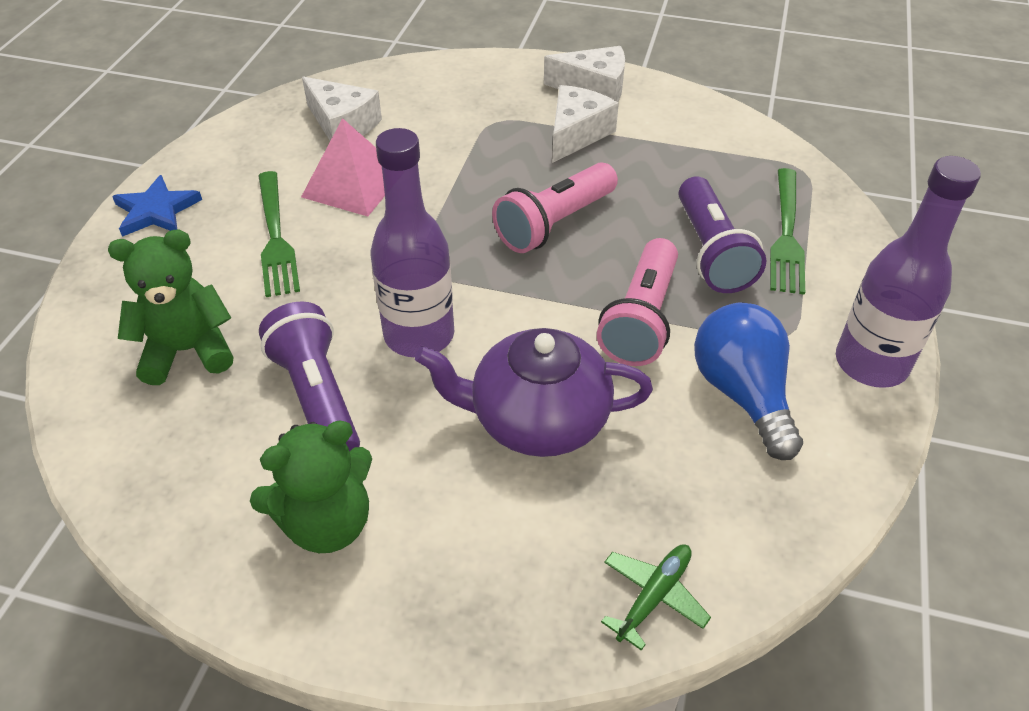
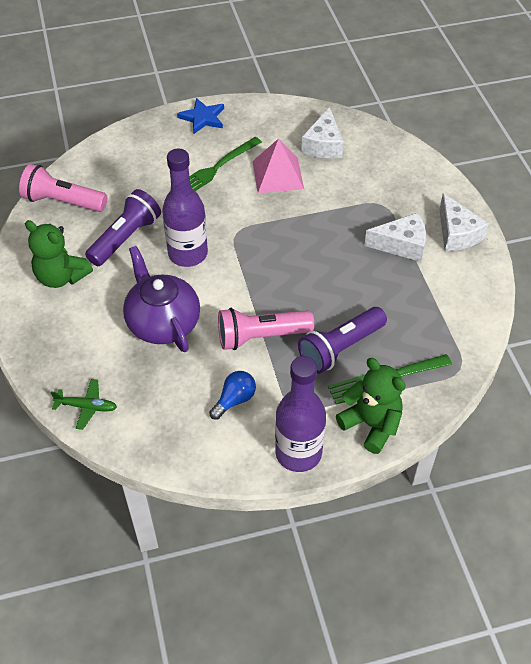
camera: 60 degrees right, 5 degrees up
(188, 350) = (124, 181): green teddy bear -> green teddy bear (371, 424)
(554, 223) = (310, 269): pink flashlight -> pink flashlight (63, 201)
(742, 394) = (234, 400): blue light bulb -> blue light bulb, size x0.59

